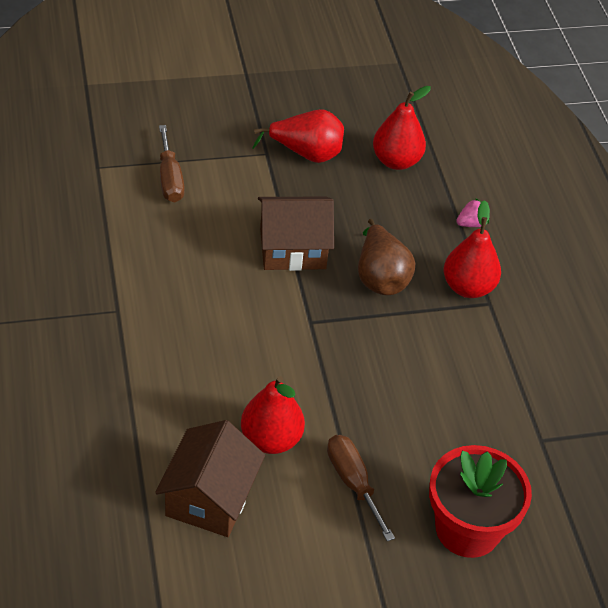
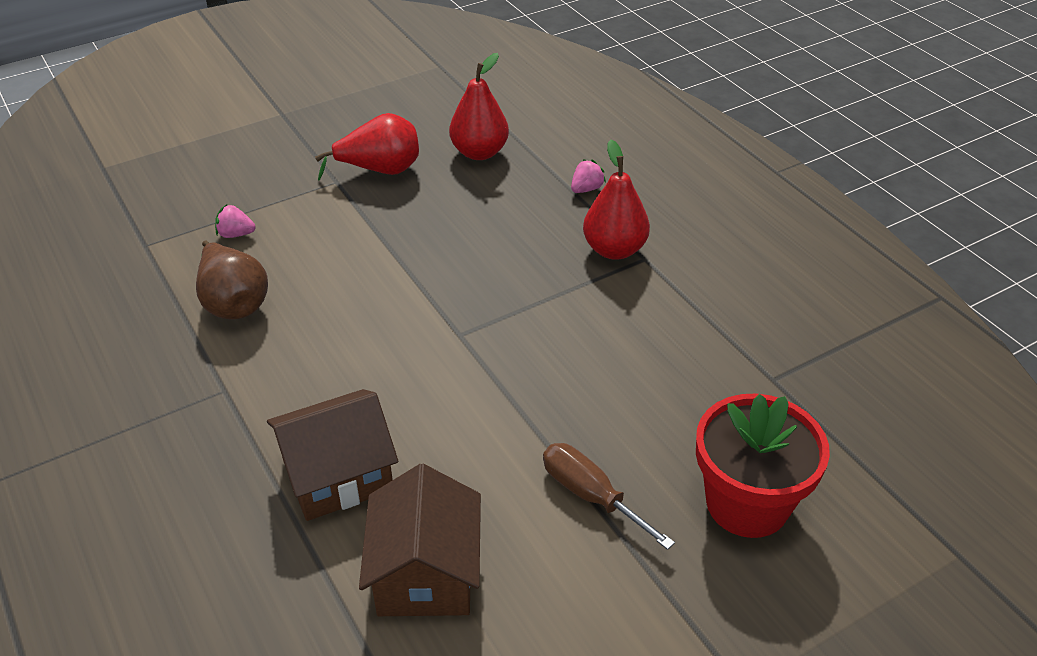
camera: 15 degrees left, 5 degrees down
(170, 179) = (236, 234): brown screwdriver -> pink strawberry
(271, 439) = (471, 478): red pear -> none
(292, 248) = (406, 265): brown house -> brown house (338, 475)
(380, 277) = (516, 267): brown pear -> brown pear (233, 303)

